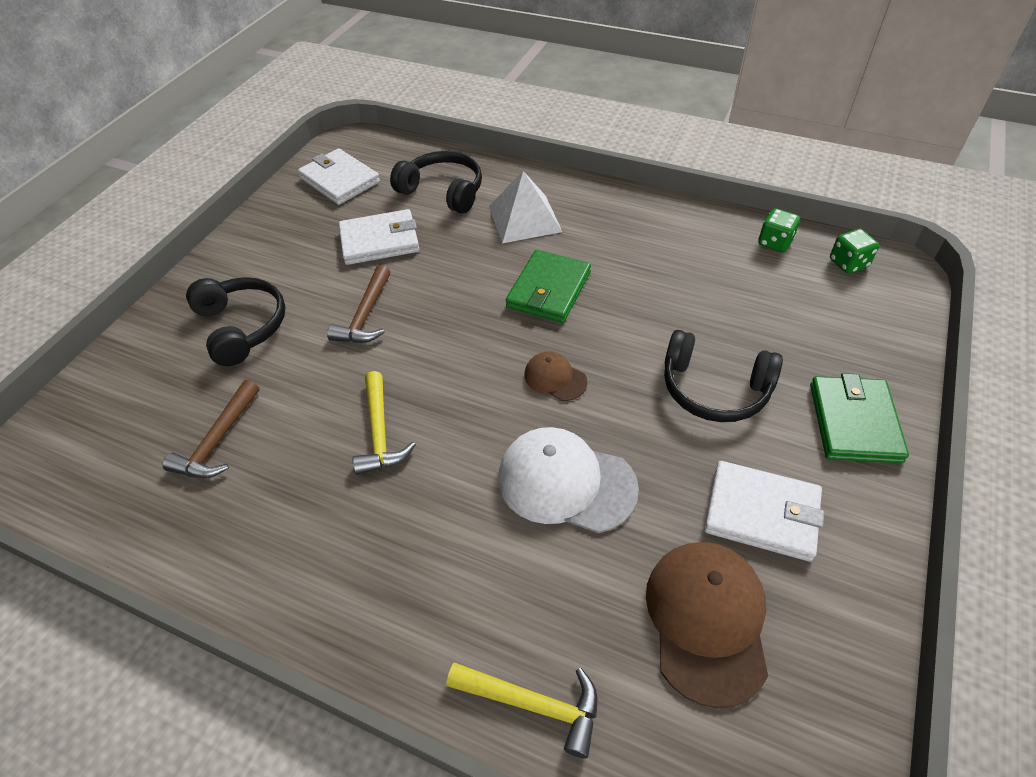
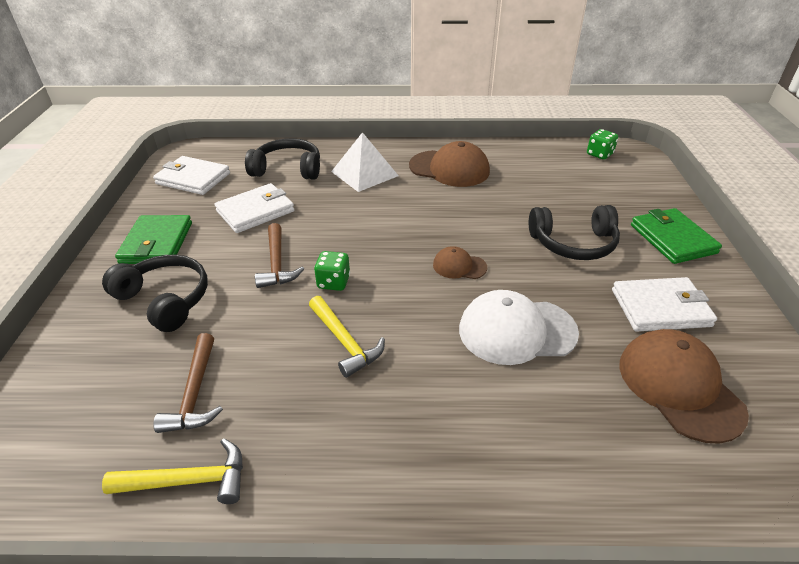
camera: 25 degrees left, 10 degrees down
(534, 704) = (606, 493): yellow hammer -> yellow hammer (189, 481)
(548, 290) = (414, 213): green wallet -> green wallet (157, 243)
(630, 236) = (449, 169): none -> brown cap
(775, 242) = (547, 152): green dice -> green dice (333, 282)

